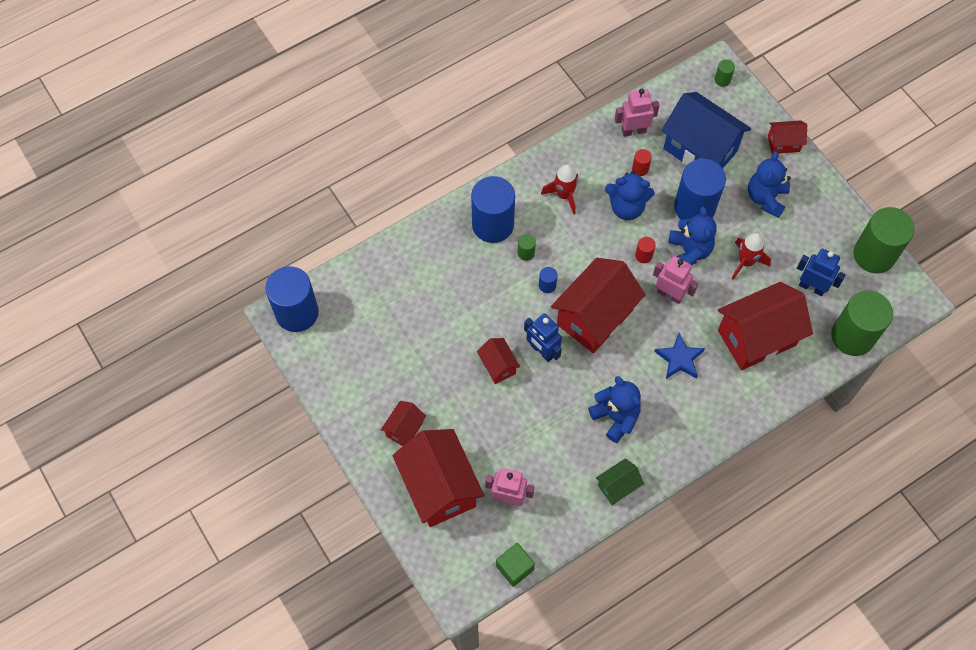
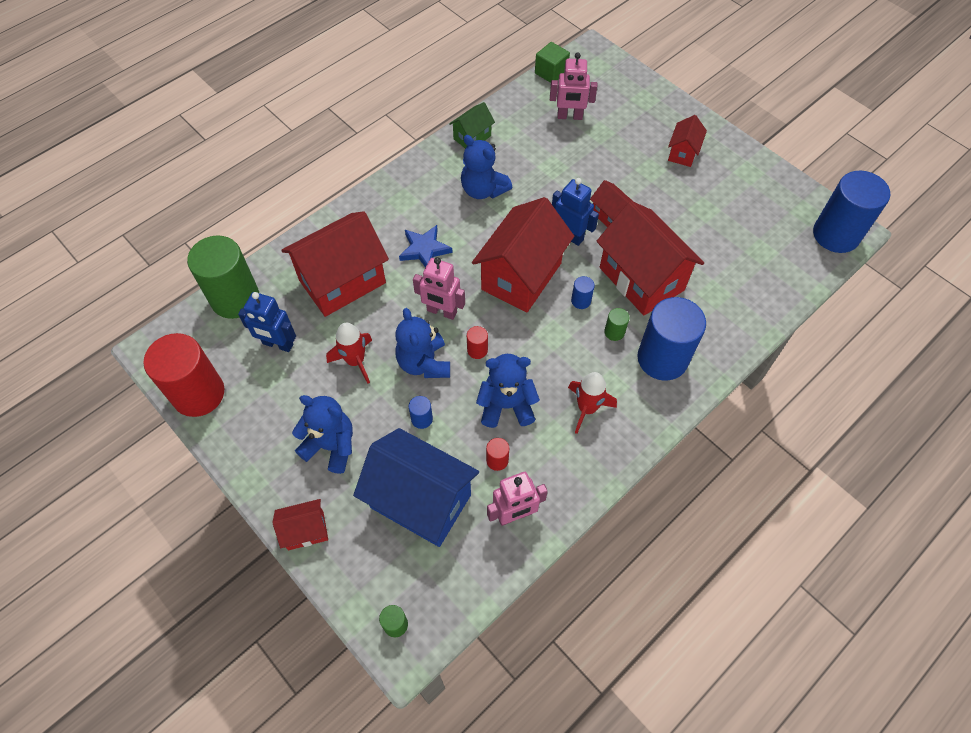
camera: 170 degrees right, 5 degrees down
(439, 487) = (634, 116): red house -> red house (641, 279)
(694, 207) = (422, 419): blue cylinder -> blue cylinder, size x0.41
(766, 198) = (331, 446): blue teddy bear -> blue teddy bear turned 75 degrees counterclockwise
(874, 255) = (198, 394): green cylinder -> red cylinder

